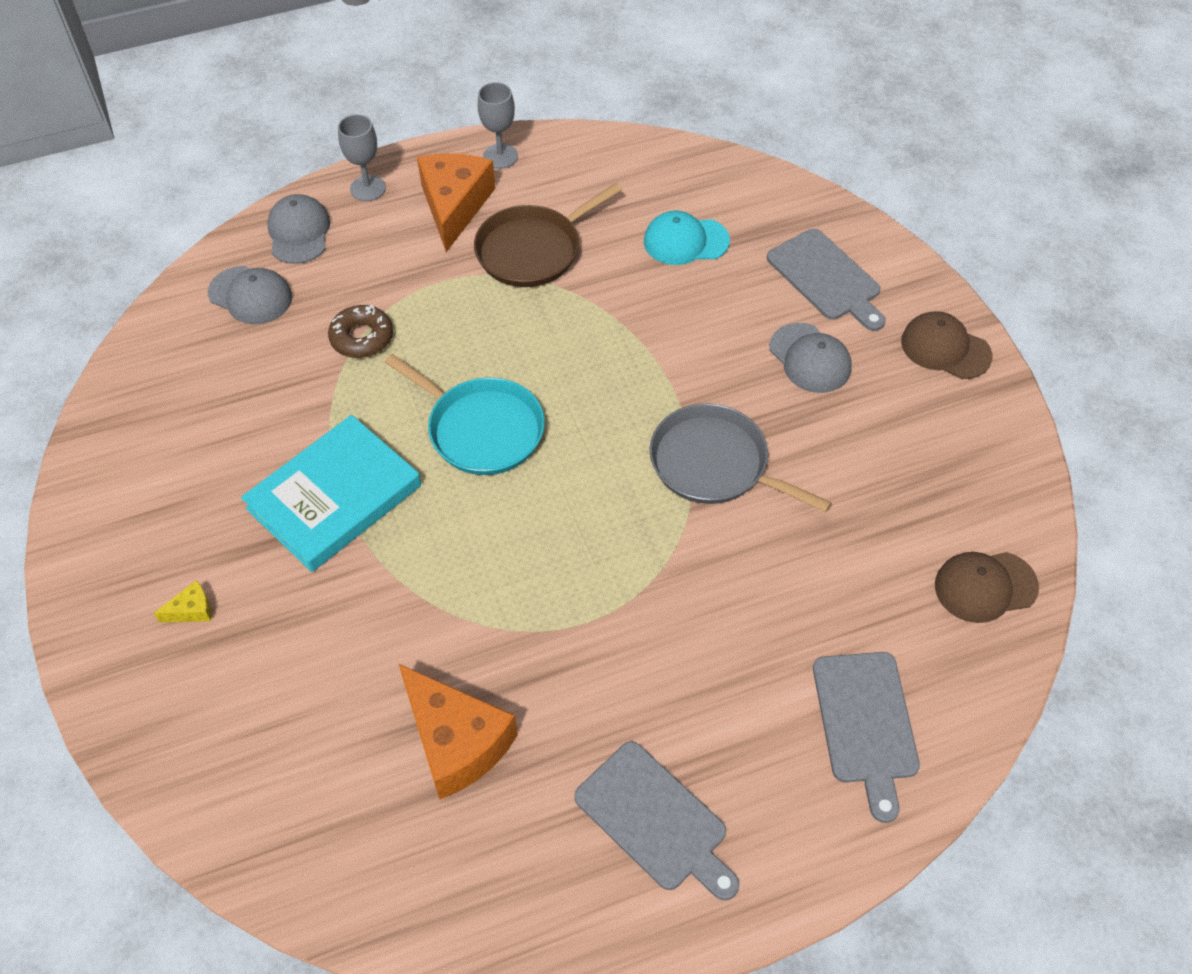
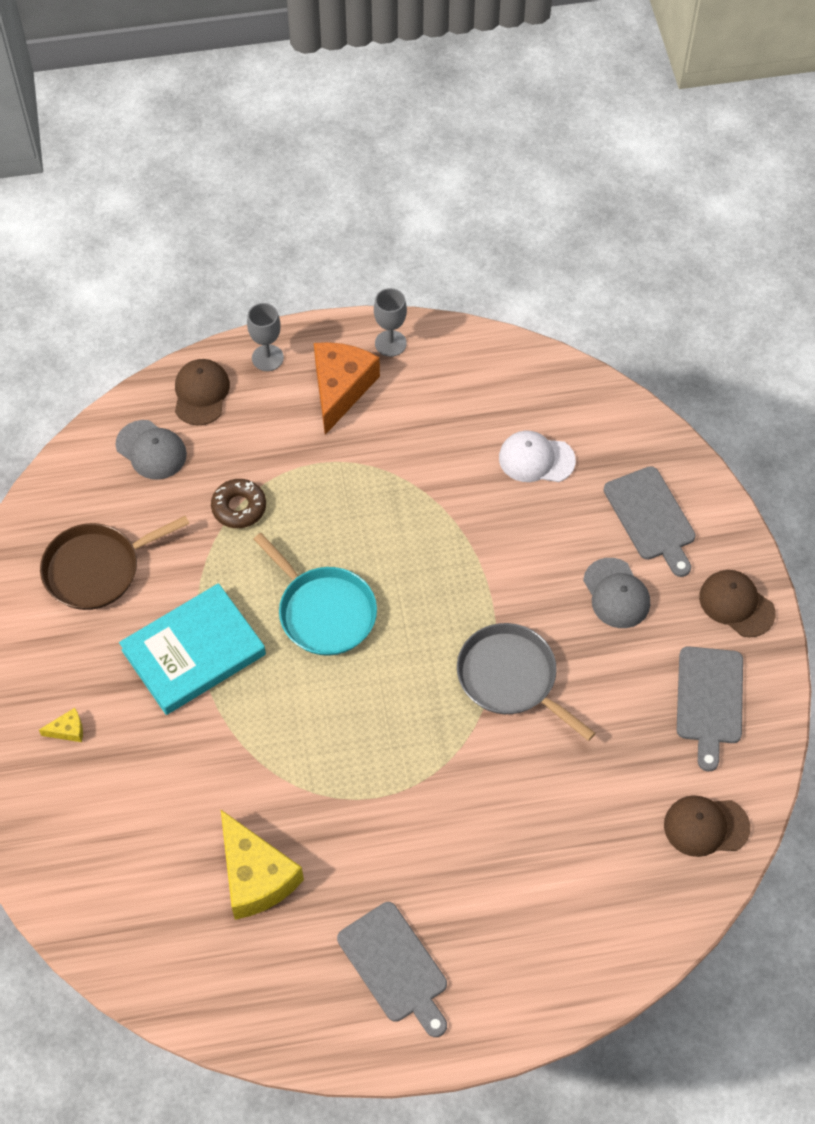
camera: 10 degrees right, 5 degrees up
(299, 232) = (201, 393): grey cap -> brown cap
(456, 741) = (255, 876): orange cheese -> yellow cheese
(533, 250) = (400, 445): brown pan -> brown pan (97, 569)
(685, 241) = (536, 459): turquoise cap -> white cap
(866, 723) = (577, 922): grey cutting board -> grey cutting board (709, 700)

